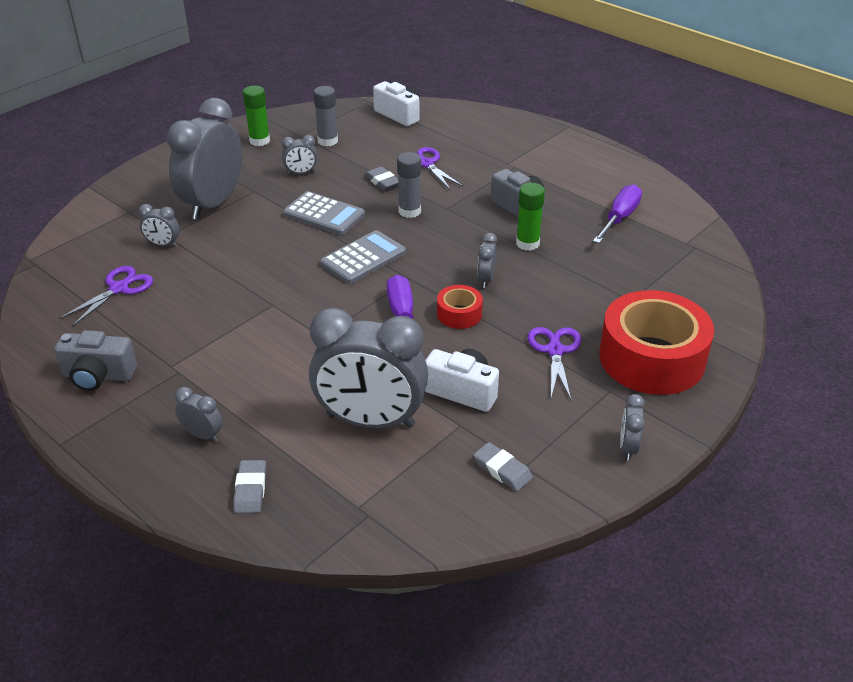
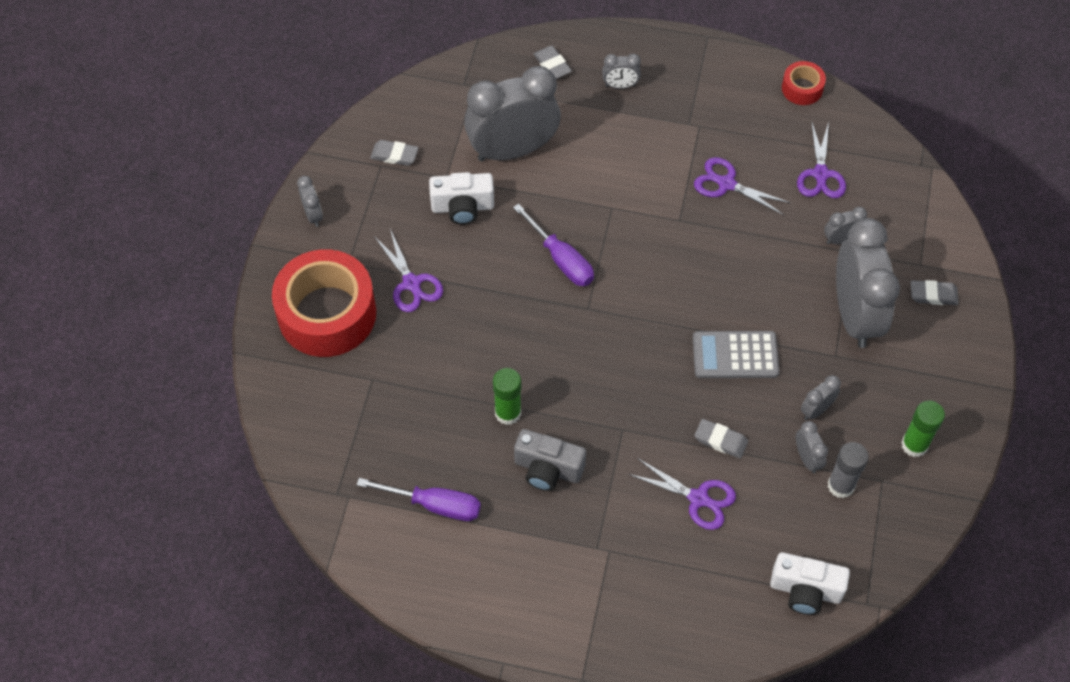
camera: 150 degrees right, 20 degrees up
(98, 376) = (741, 93): grey camera -> none
(145, 194) = (933, 295): none -> grey eraser
(203, 313) = (726, 184): none -> purple scissors
(363, 258) = (648, 313): grey calculator -> none
(409, 211) = (655, 404): grey glue stick -> none
(459, 314) = (515, 286): red tape -> red tape (802, 88)
(486, 279) = (518, 341): grey clock -> grey clock (807, 458)
(619, 218) = (434, 505): purple screwdriver -> purple screwdriver turned 75 degrees counterclockwise

